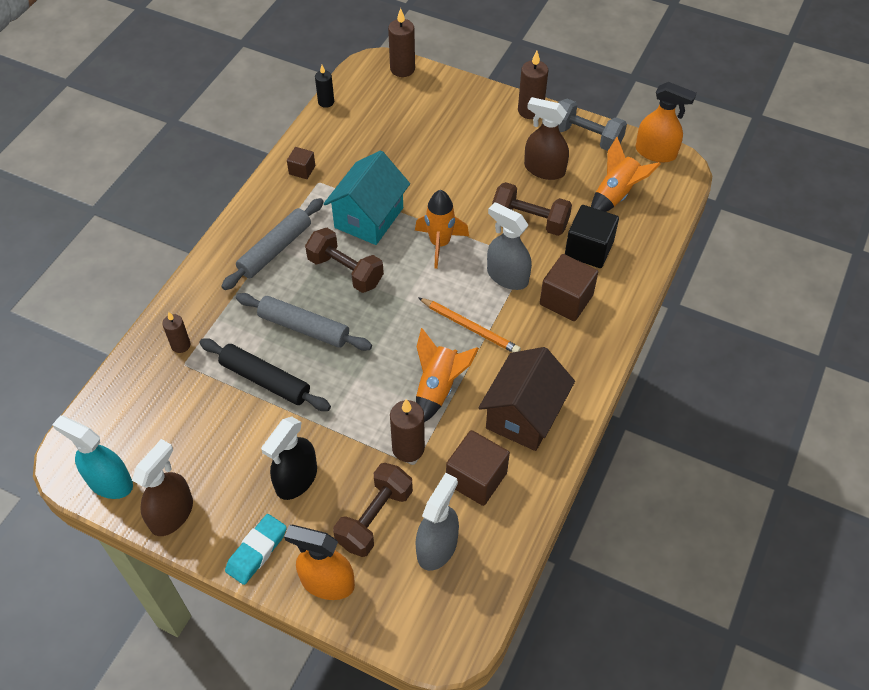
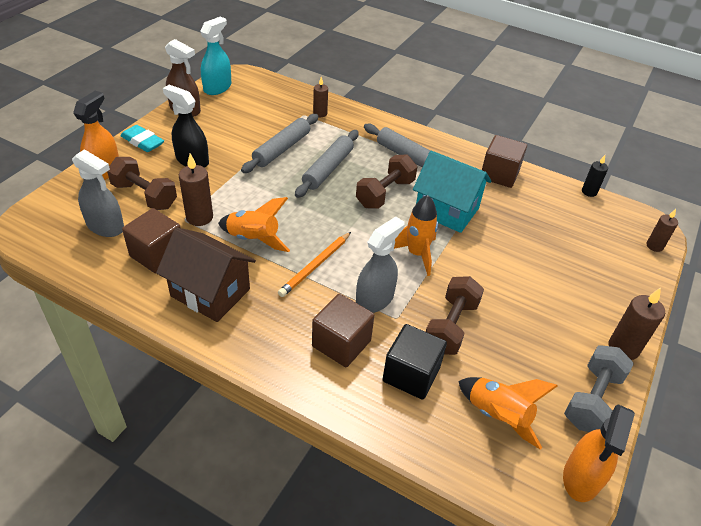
camera: 90 degrees right, 10 degrees down
(265, 380) = (282, 149): black rolling pin -> grey rolling pin
(302, 170) = (499, 174): brown cube -> brown cube, size x1.82
(402, 69) = (654, 246): brown candle -> brown candle, size x0.64
(544, 169) = (529, 349): brown spray bottle -> none

